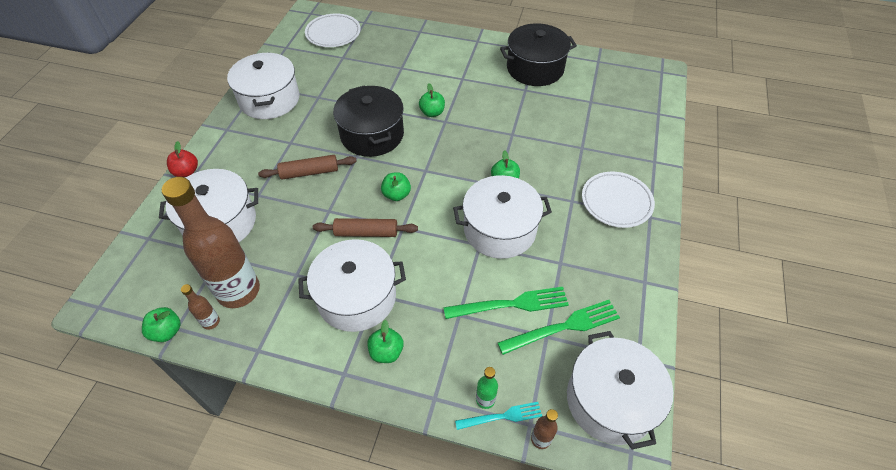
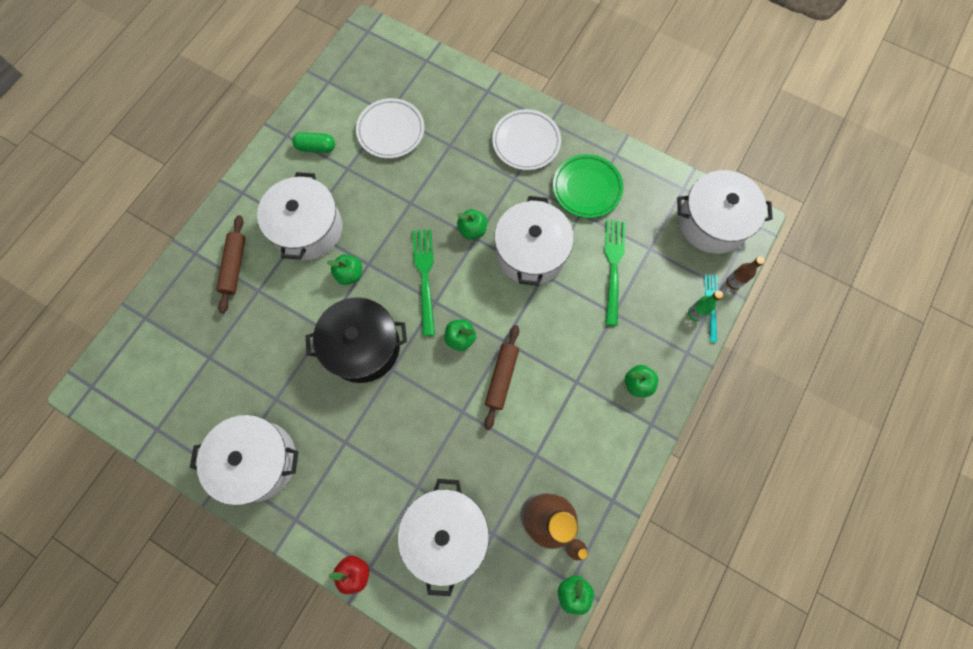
camera: 75 degrees left, 20 degrees up
(309, 172) = (400, 425): brown rolling pin -> brown rolling pin (234, 266)
(333, 33) = (153, 362): white plate -> white plate (391, 131)
(356, 297) = (576, 400): white pot -> white pot (308, 228)
(535, 68) = (316, 147): black pot -> green capsule
(564, 326) = (643, 232): green fork -> green fork (424, 276)
(591, 263) = (587, 188): none -> green plate

